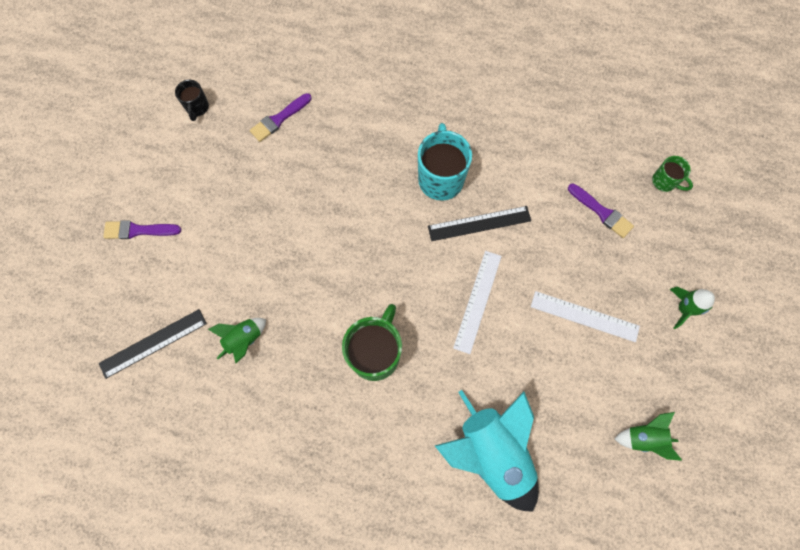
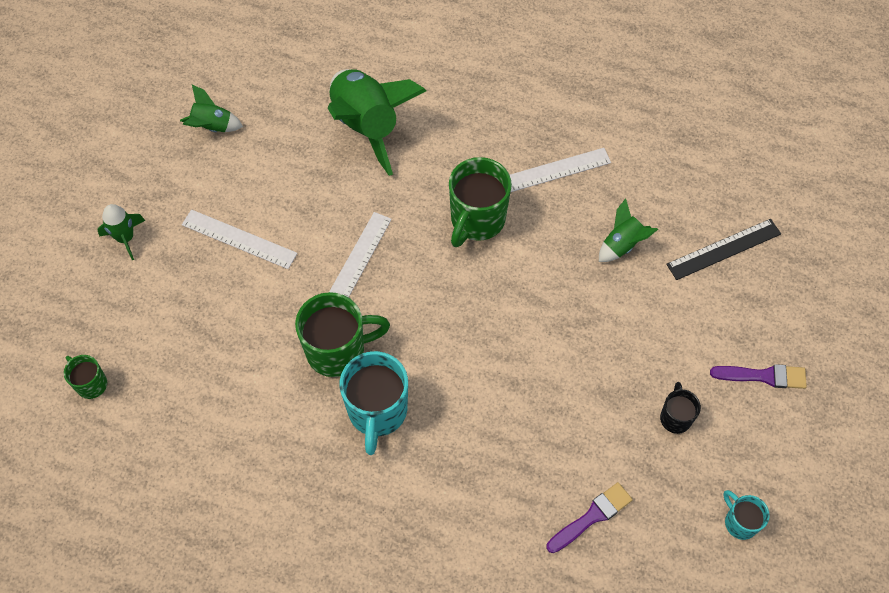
camera: 175 degrees left, 10 degrees down
(174, 123) = (740, 522): none -> turquoise mug
(197, 108) = (710, 544): black mug -> black mug (675, 417)
(306, 414) = (553, 171): none -> white ruler
(479, 223) = (338, 351): black ruler -> green mug
(491, 453) = (367, 126): turquoise rocket -> green rocket
(601, 212) = (183, 352): purple brush -> none

